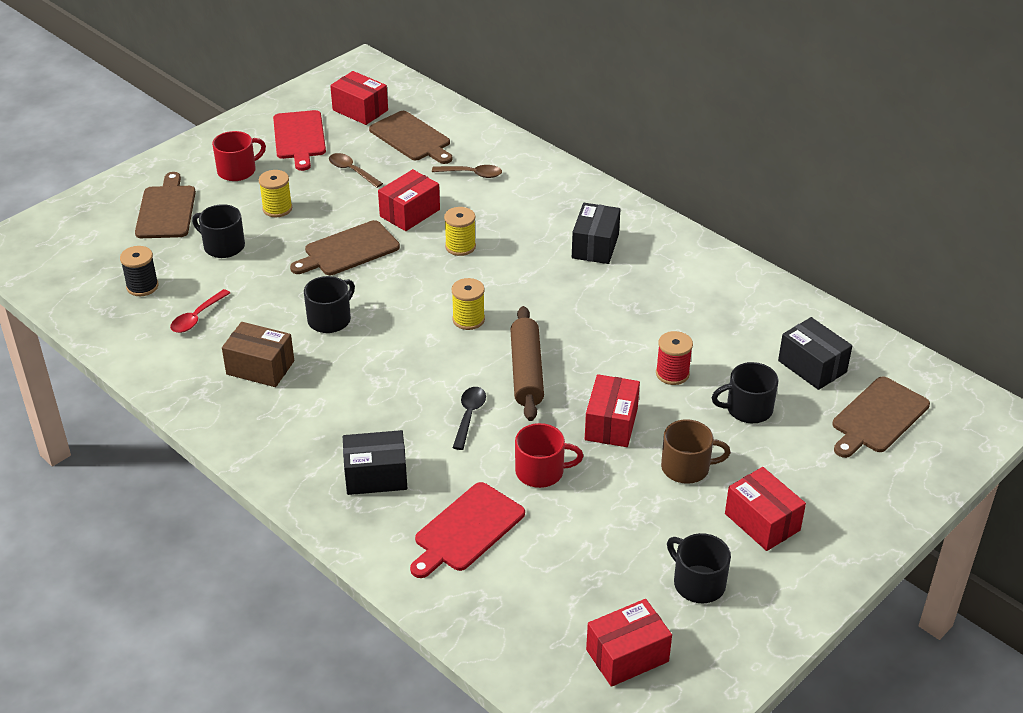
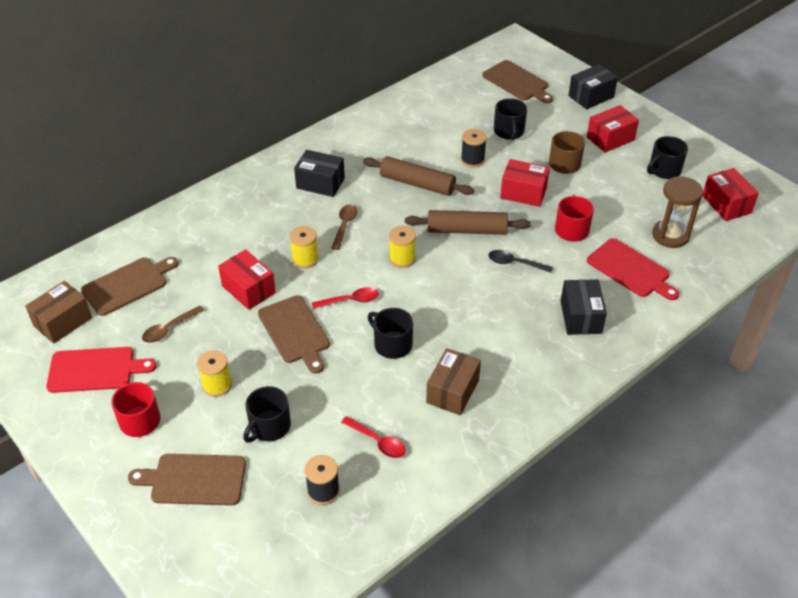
camera: 85 degrees left, 5 degrees up
(360, 110) = (63, 322): red box -> brown box
(396, 284) = (350, 300): none -> red spoon
(472, 174) = (200, 247): brown spoon -> brown spoon (344, 226)
(543, 579) = (670, 235): none -> brown hourglass
(610, 325) = (417, 184): none -> brown rolling pin
(672, 374) = (472, 160): red spool -> black spool
(812, 366) = (468, 100): black box -> black box (591, 96)

